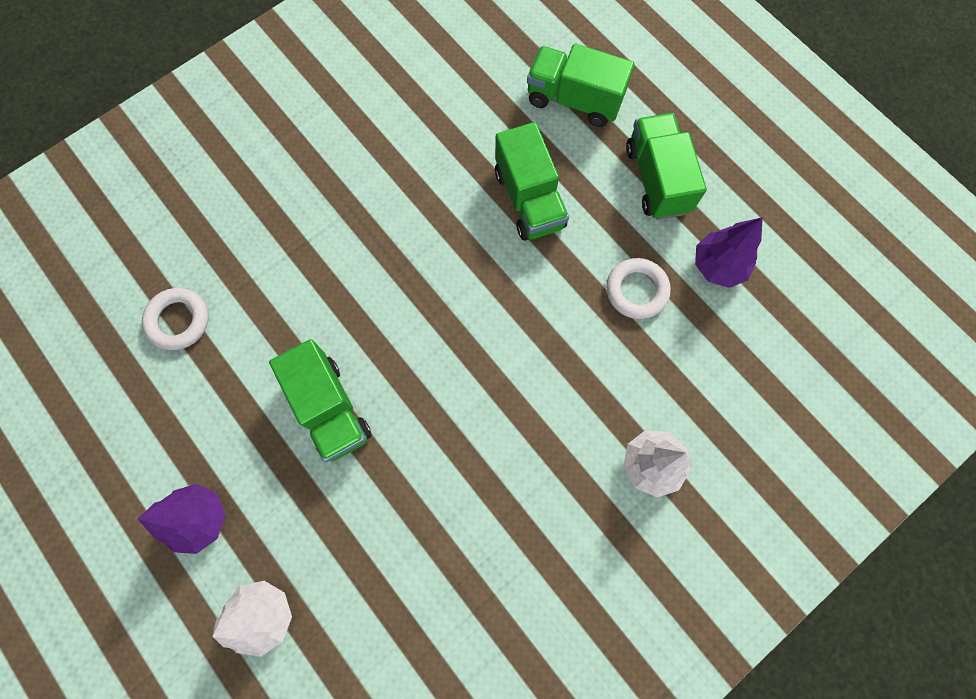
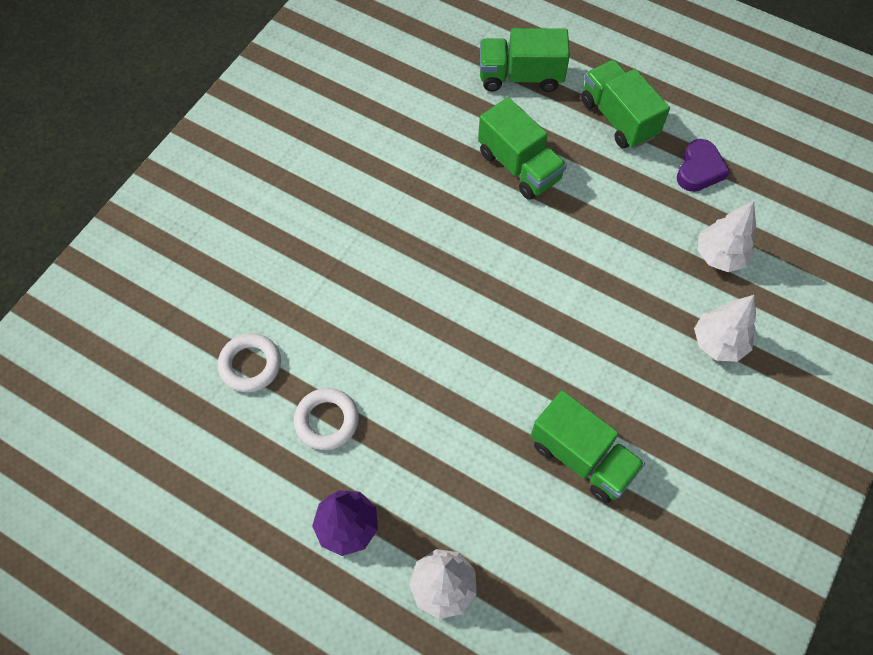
camera: 20 degrees left, 10 degrees down
(330, 408) = (423, 392): green truck -> green truck (582, 457)
(636, 290) = (642, 210): white ring -> white ring (327, 421)
(696, 369) = (720, 256): none -> white tree
(717, 266) = (699, 170): purple tree -> purple heart

